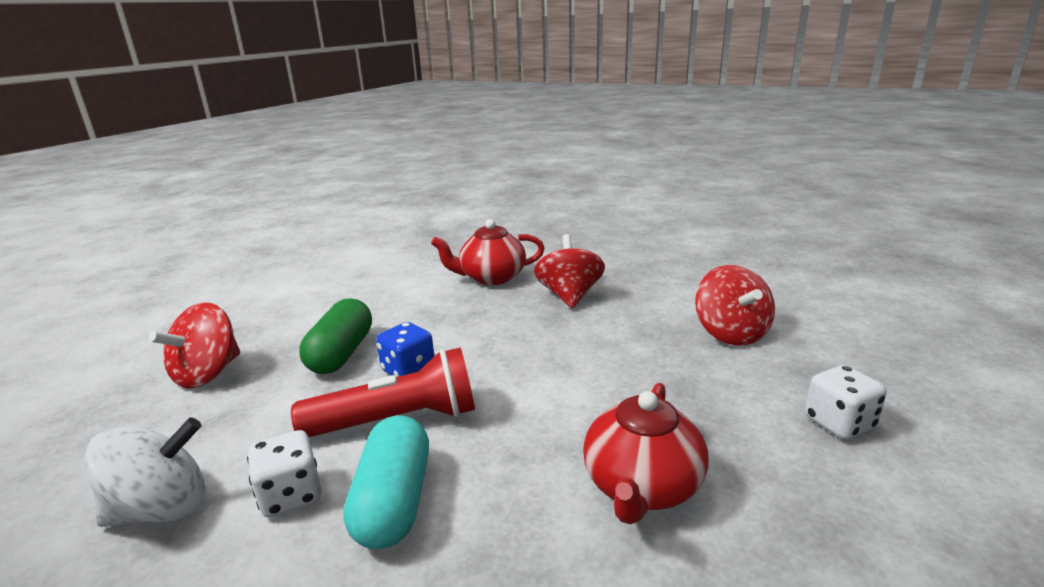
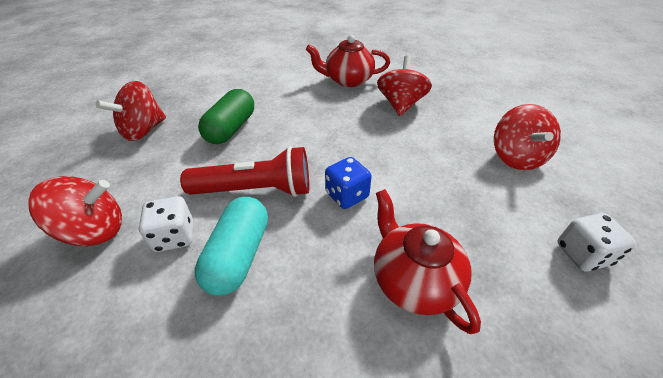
camera: 10 degrees right, 20 degrees up
(162, 509) = (95, 230): white spinning top -> red spinning top
(408, 370) = (272, 150): blue dice -> blue dice (347, 195)
(642, 487) = (413, 279): red teapot -> red teapot turned 120 degrees clockwise

